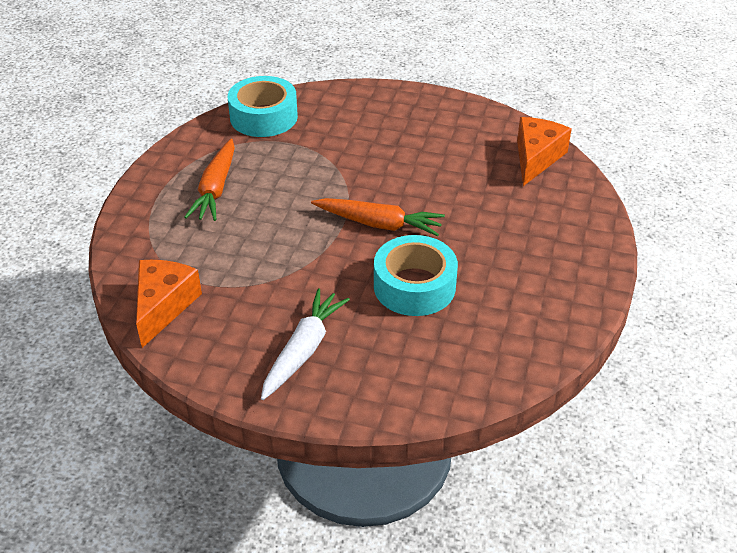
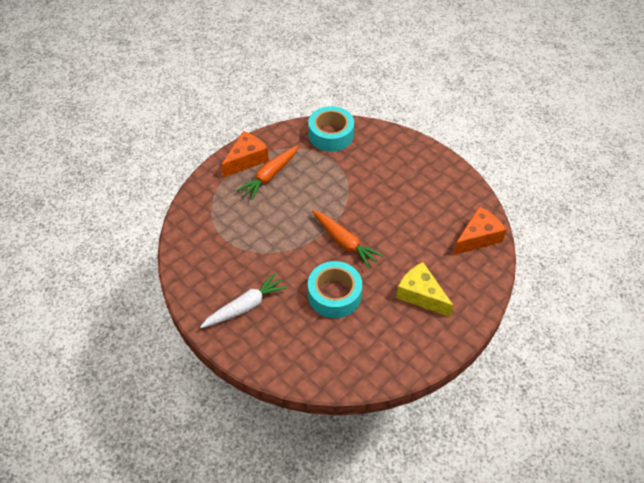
camera: 30 degrees right, 10 degrees up
(164, 306) = (193, 243): orange cheese -> orange cheese (246, 160)
(522, 242) = (421, 295): none -> yellow cheese

